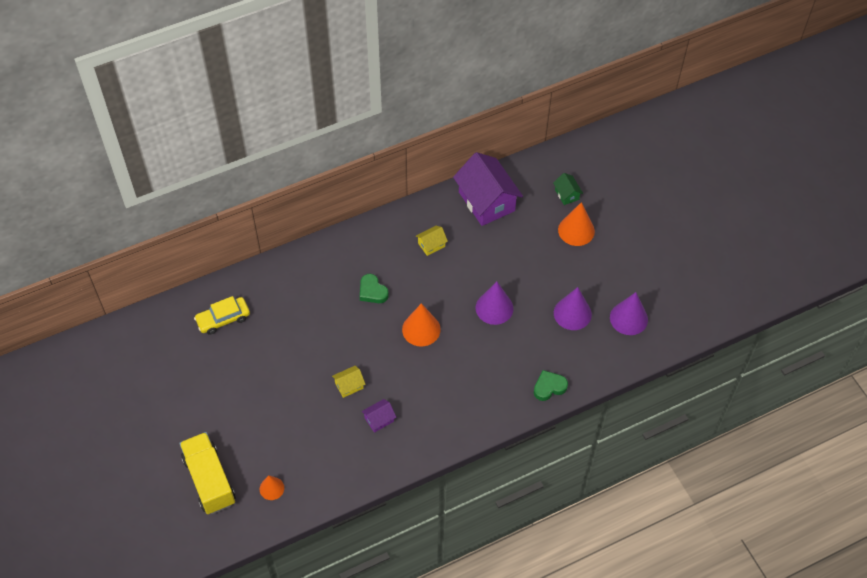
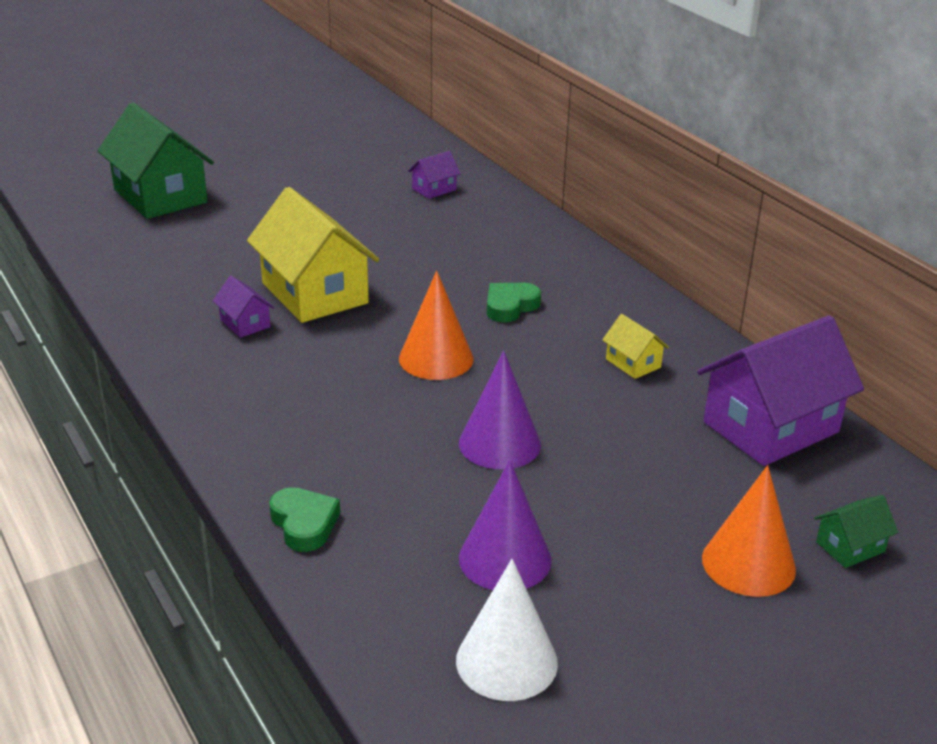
camera: 85 degrees right, 25 degrees down
(209, 480) = (160, 196): yellow truck -> green house
(223, 319) = (434, 189): yellow car -> purple house
(271, 488) = (135, 240): orange cone -> none
(349, 385) = (314, 293): yellow house -> yellow house, size x2.25
(628, 318) = (506, 661): purple cone -> white cone

